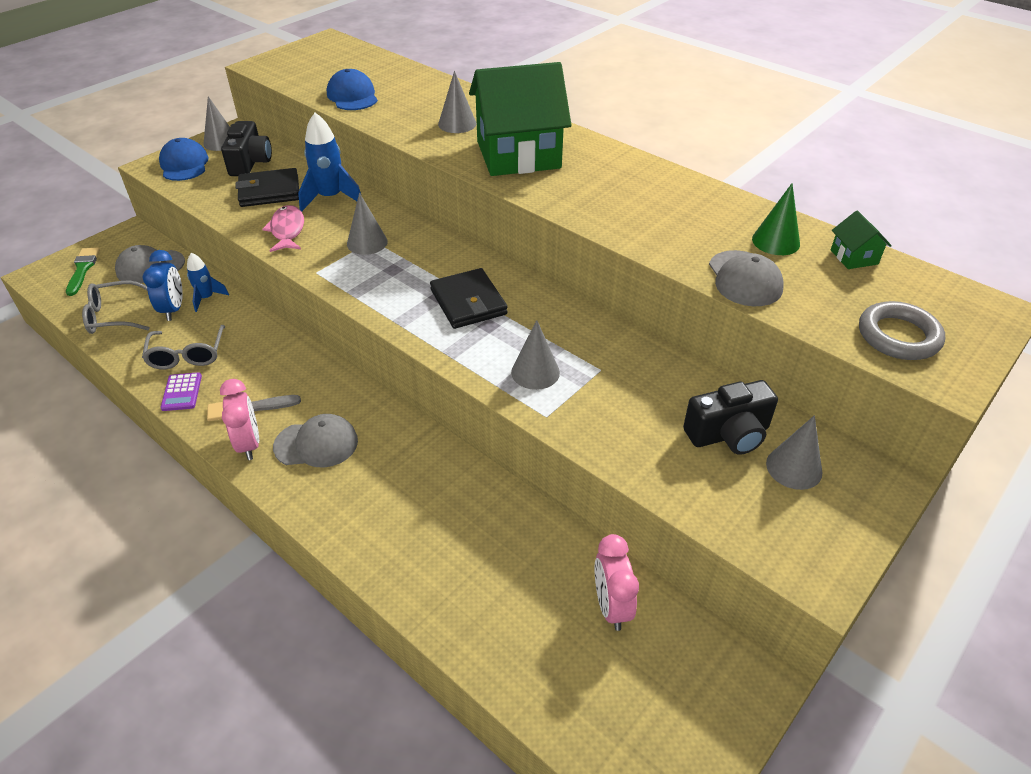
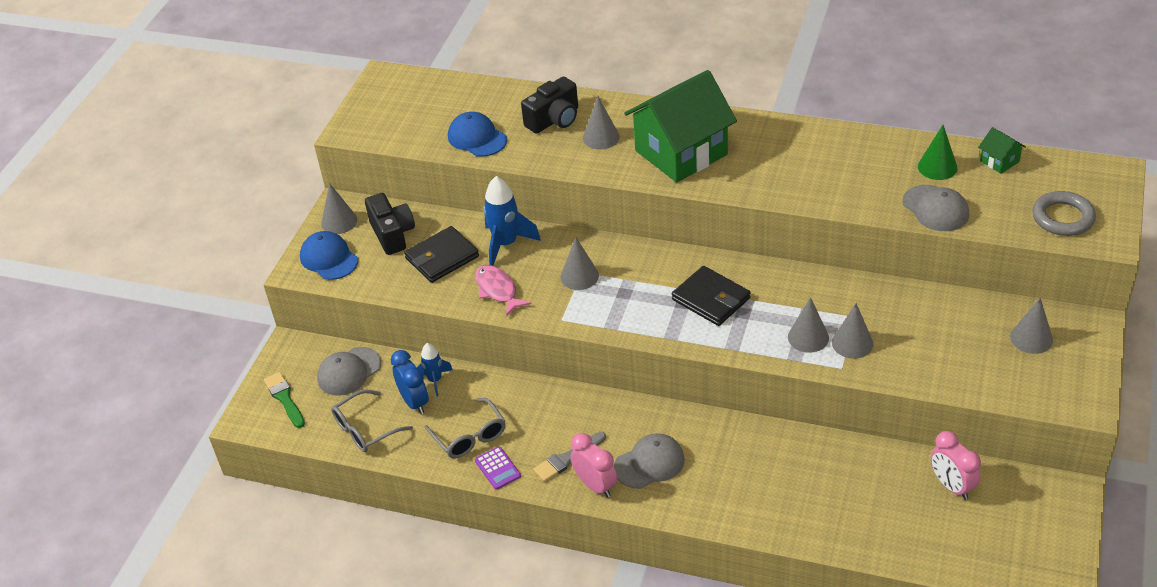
camera: 20 degrees left, 0 degrees up
(578, 395) = (852, 343): none -> grey cone
(728, 434) = (975, 331): black camera -> black camera (554, 120)

